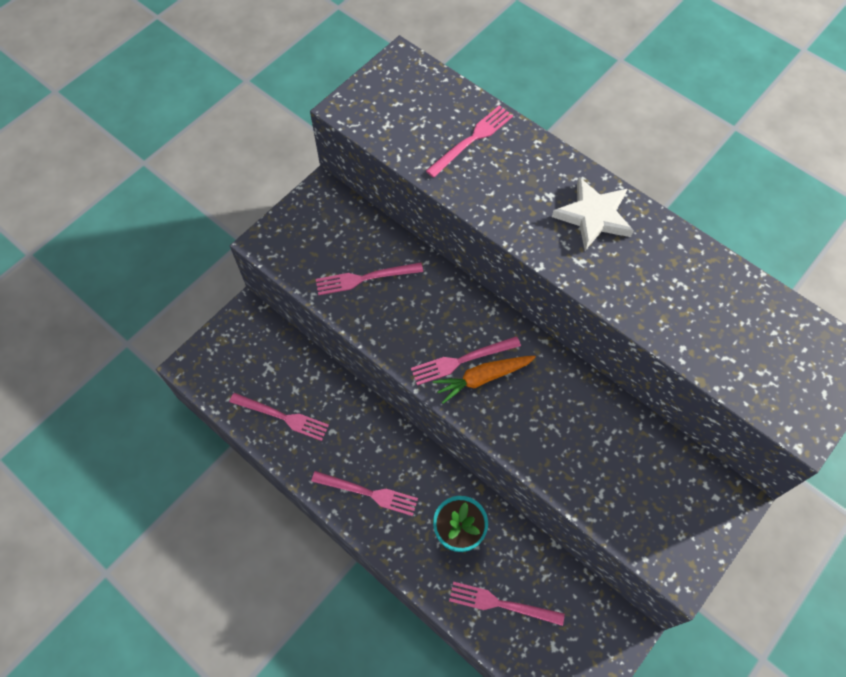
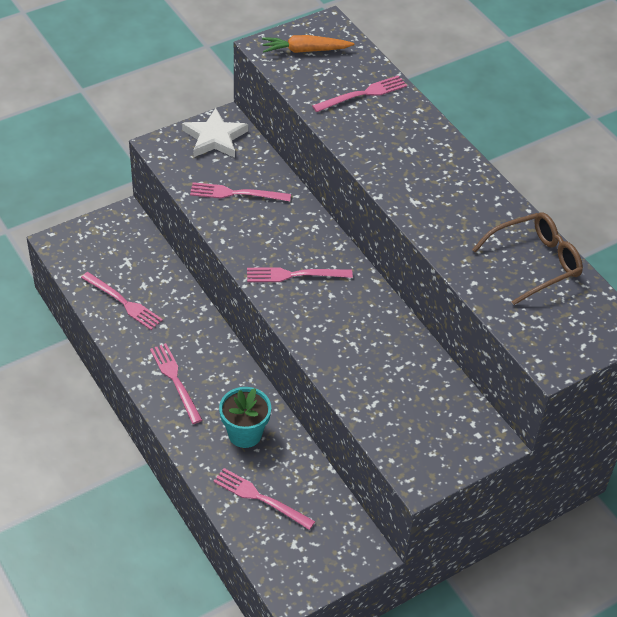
camera: 15 degrees right, 15 degrees down
(368, 493) = (175, 381): pink fork -> pink fork turned 150 degrees counterclockwise
(482, 378) = (307, 292): orange carrot -> orange carrot (305, 50)
(593, 216) = (442, 173): white star -> white star (215, 138)
(732, 303) = (534, 263): none -> brown glasses

